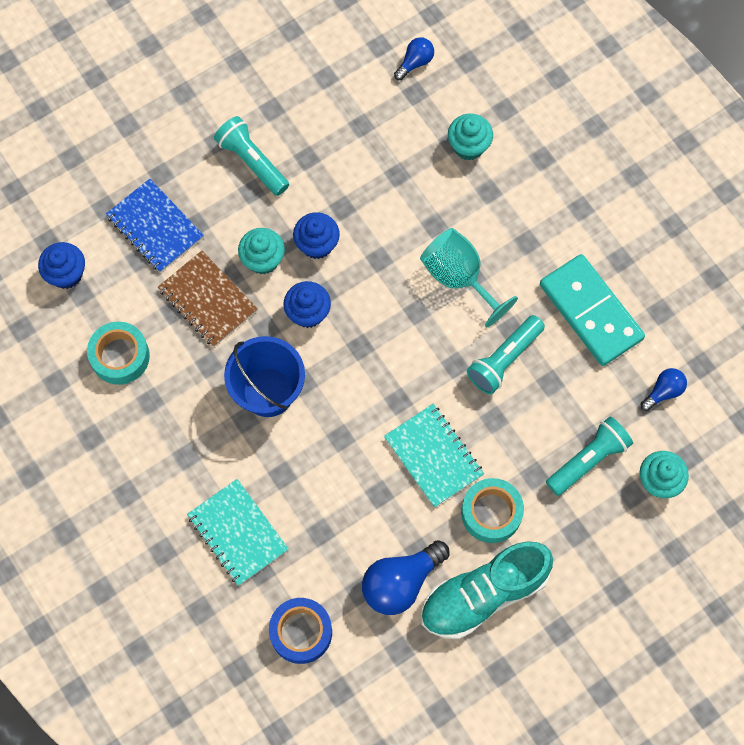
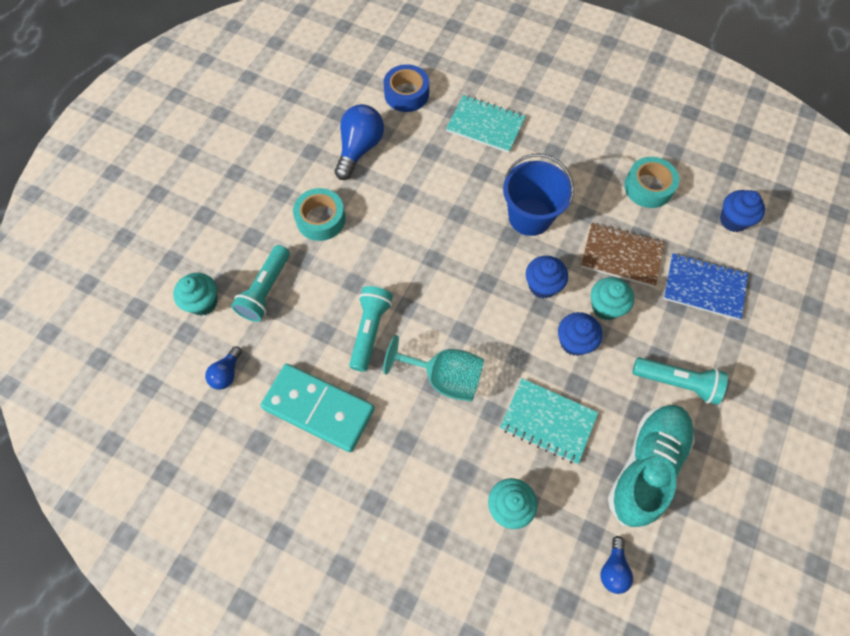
camera: 150 degrees right, 5 degrees down
(433, 456) = (384, 235): turquoise notebook -> turquoise notebook (548, 421)
(483, 594) = (299, 168): turquoise shoe -> turquoise shoe (646, 466)

